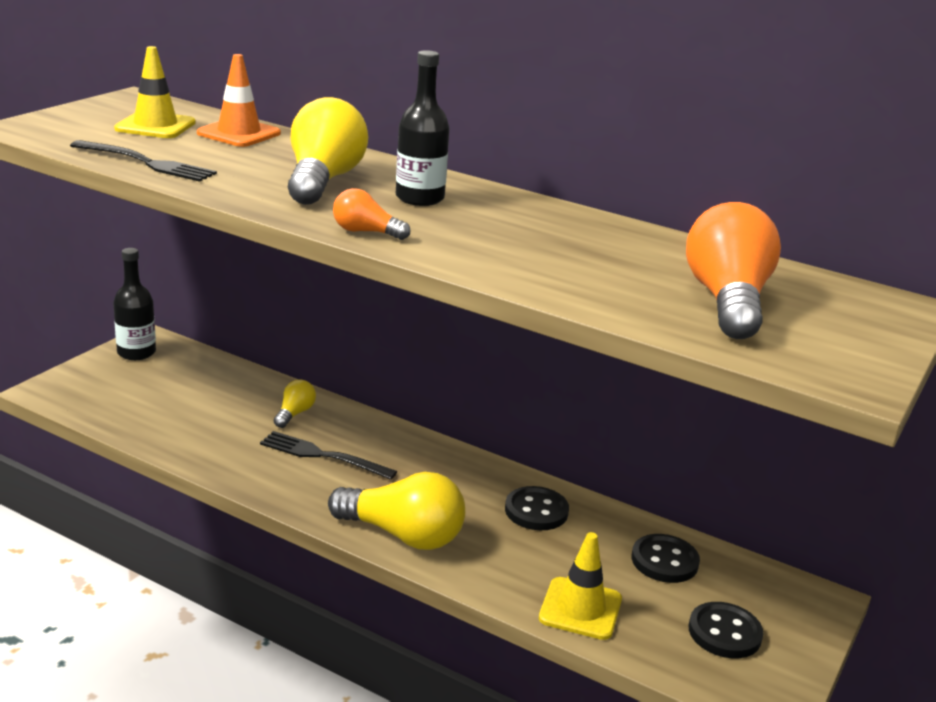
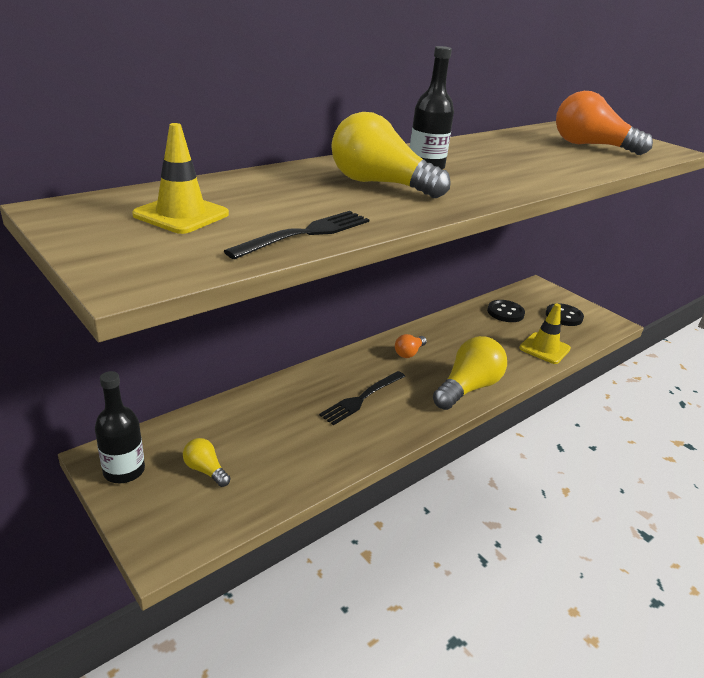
camera: 70 degrees left, 5 degrees up
(239, 133) = (233, 188): orange traffic cone -> none
(294, 414) = (295, 398): yellow light bulb -> yellow light bulb (205, 470)
(366, 232) = (495, 192): orange light bulb -> orange light bulb (409, 353)
(536, 511) = (452, 335): black button -> none

